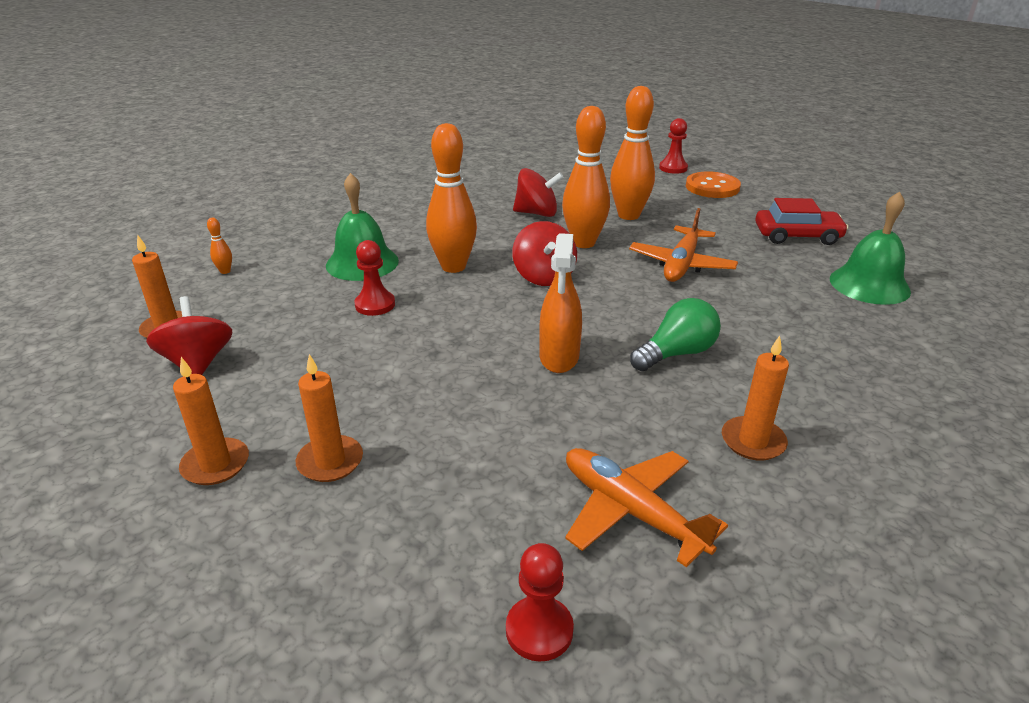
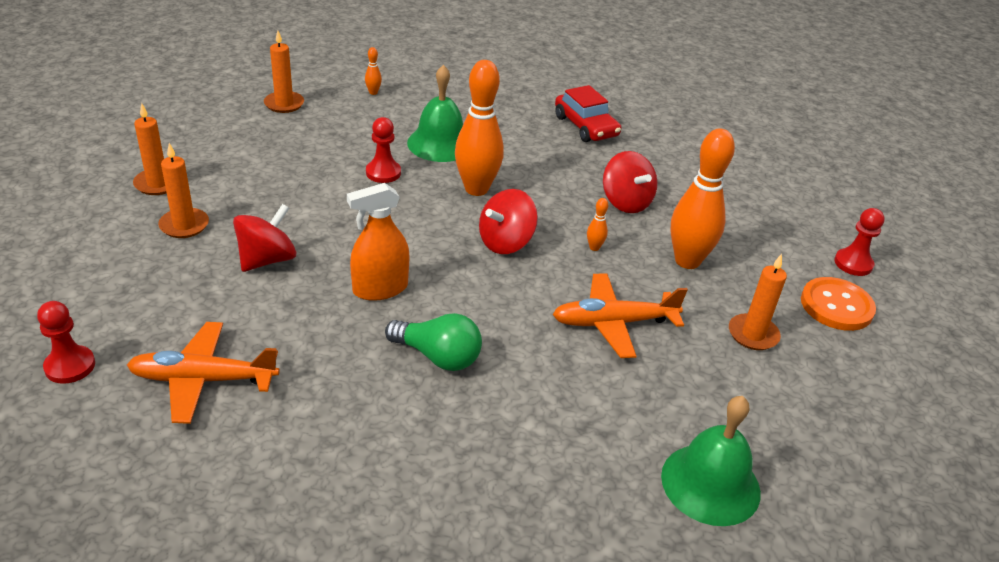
camera: 55 degrees right, 5 degrees up
(198, 363) = (254, 132): red spinning top -> red spinning top (267, 260)
(583, 243) = (594, 247): orange bowling pin -> orange bowling pin, size x0.40
(631, 511) = (203, 380): orange plane -> orange plane turned 105 degrees counterclockwise
(753, 441) = (332, 433): orange candle -> orange candle (753, 334)
(797, 236) = (779, 401): red car -> red car (586, 126)

